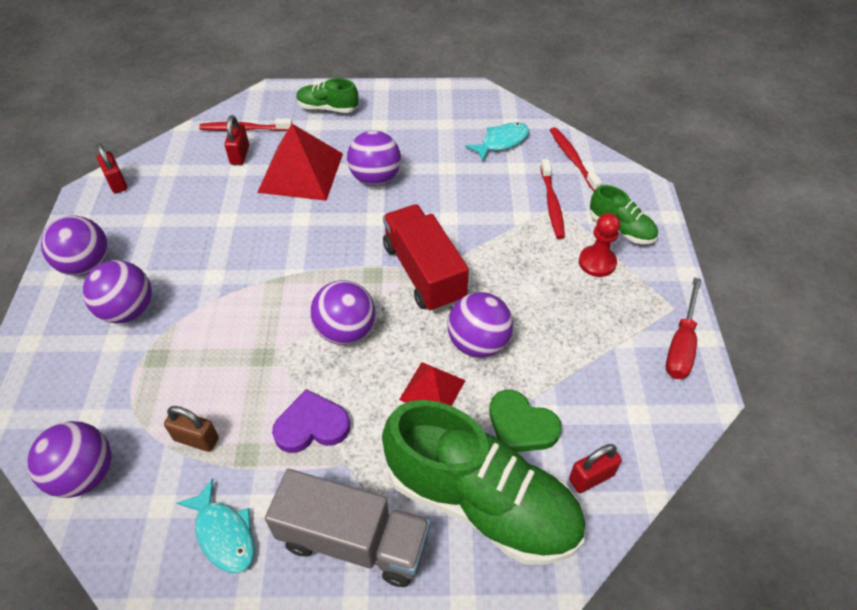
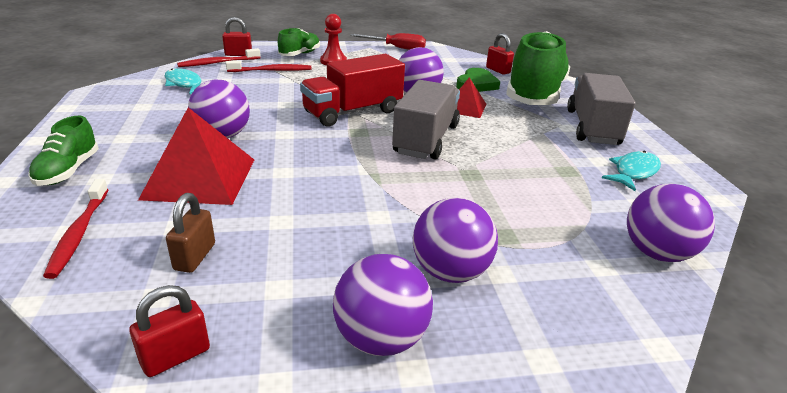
camera: 100 degrees left, 20 degrees down
(196, 439) = (573, 196): brown padlock -> brown padlock (195, 257)
(240, 155) = (145, 229): red padlock -> red padlock (238, 54)
(312, 426) = (523, 147): purple heart -> none
(345, 331) = (426, 139): purple ball -> grey truck

